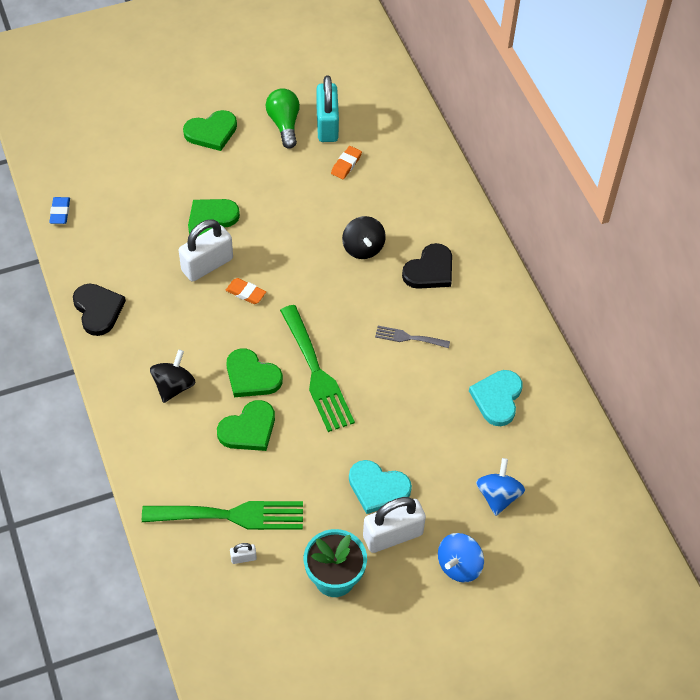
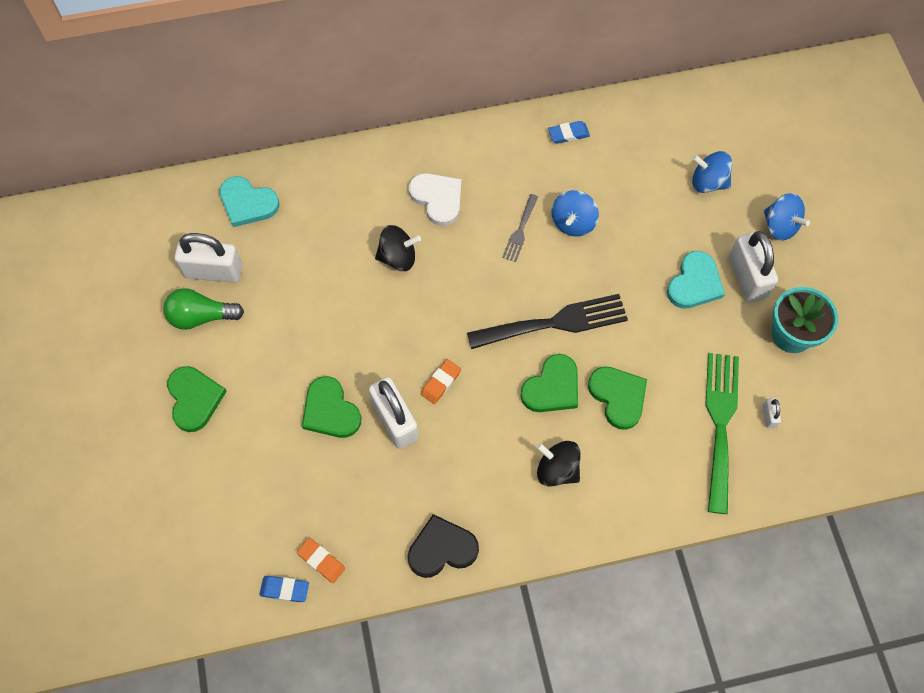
camera: 80 degrees left, 10 degrees up
(316, 373) = (555, 322): green fork -> black fork
(327, 125) = (214, 271): turquoise padlock -> white padlock
(346, 164) = (277, 259): orange eraser -> orange eraser (321, 561)
(426, 380) = (573, 223): none -> blue spinning top
(430, 270) = (437, 199): black heart -> white heart
(497, 398) = (600, 165): turquoise heart -> turquoise heart (247, 203)
(527, 368) = (568, 134): none -> blue eraser

